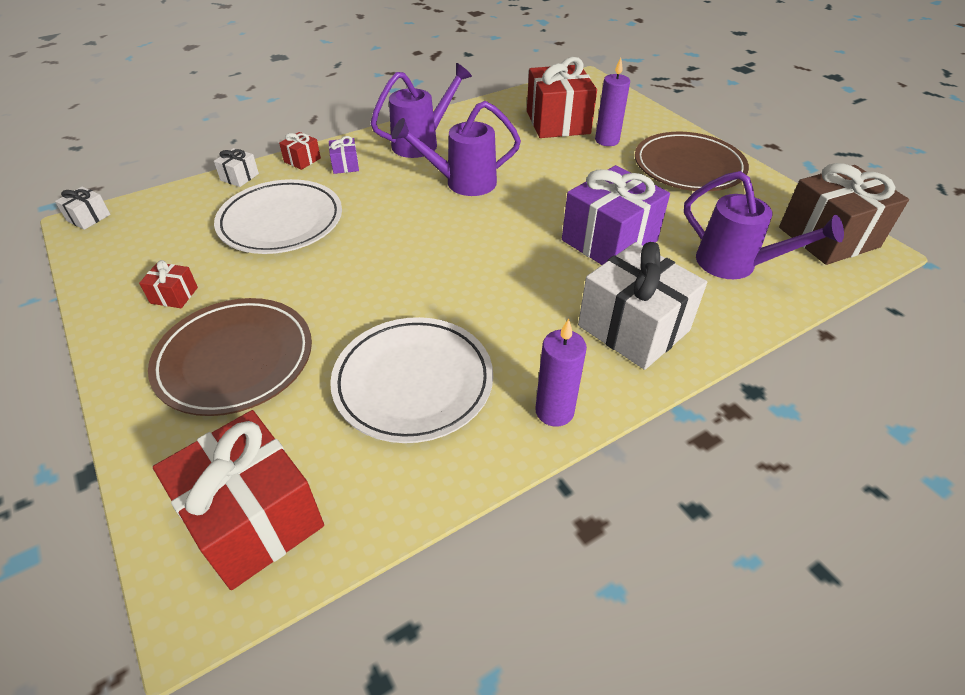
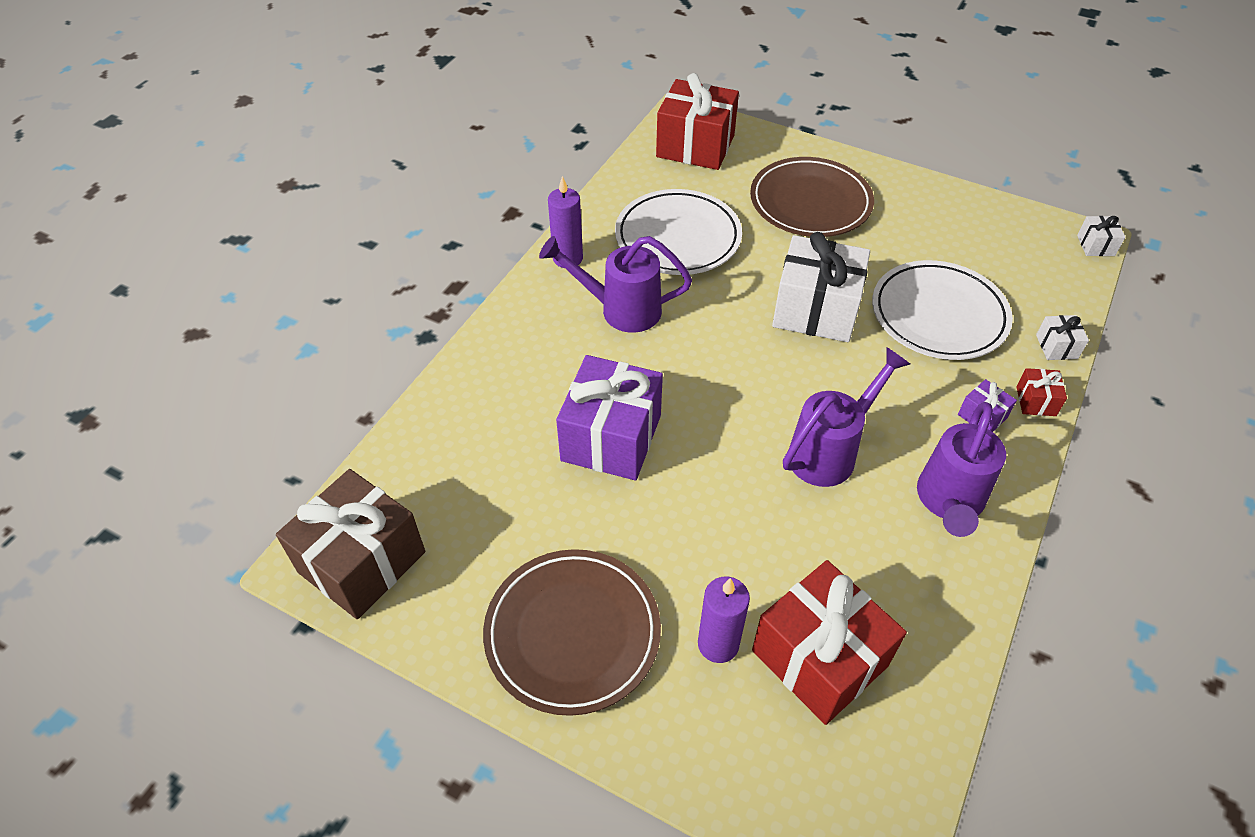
camera: 150 degrees right, 5 degrees up
(174, 295) = (917, 221): red gift -> none
(633, 328) = (540, 345): white gift -> white gift (815, 310)
(736, 265) = (465, 463): purple watering can -> purple watering can (620, 310)

